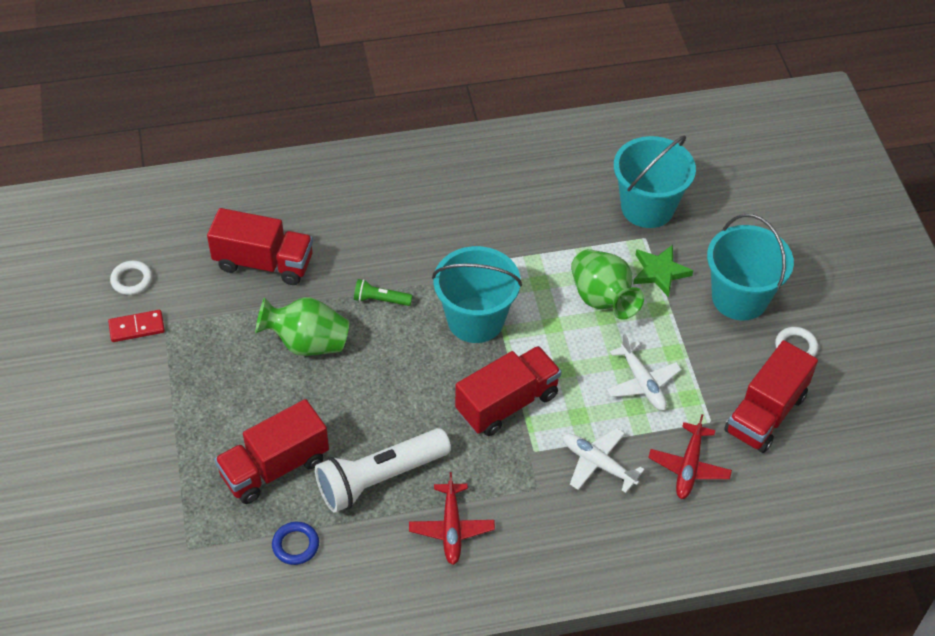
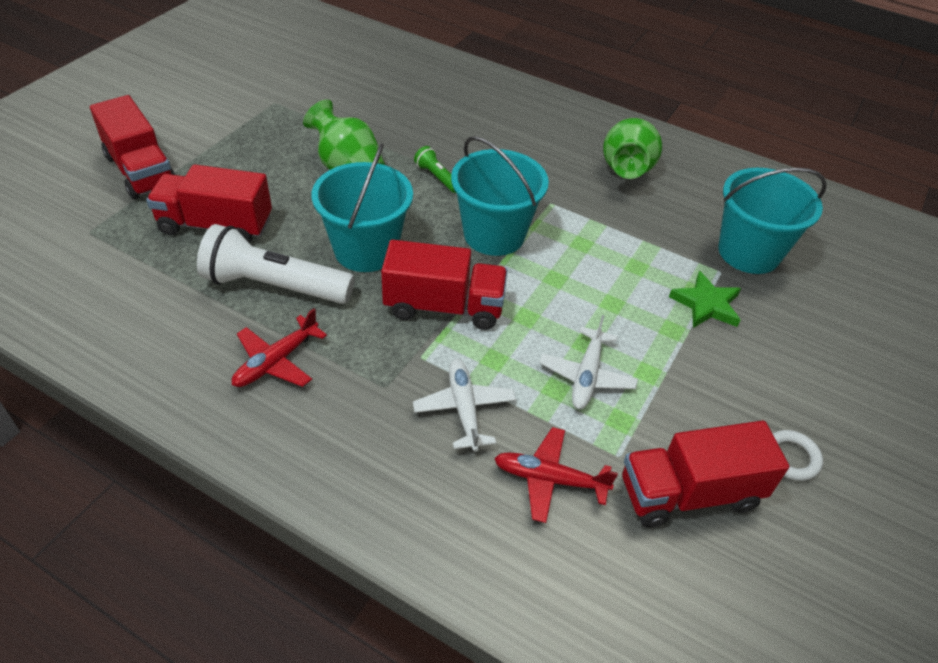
camera: 40 degrees right, 5 degrees down
(132, 280) = (290, 70): white ring -> none
(137, 328) = (255, 94): red domino -> none
(264, 263) = (386, 109): red truck -> red truck (141, 171)
(295, 545) = (154, 284): blue ring -> none
(602, 299) = (625, 289): green vase -> green vase (626, 171)
(689, 467) = (549, 479): red plane -> red plane turned 45 degrees clockwise
(739, 298) = (770, 375): turquoise bucket -> turquoise bucket (366, 250)

